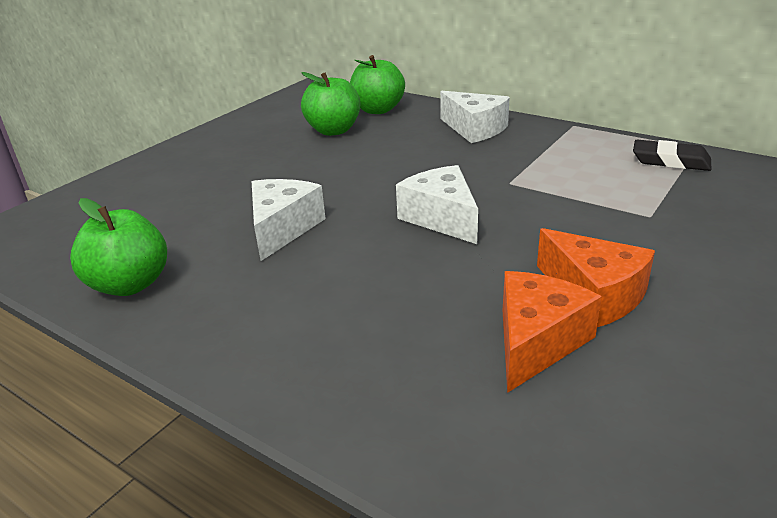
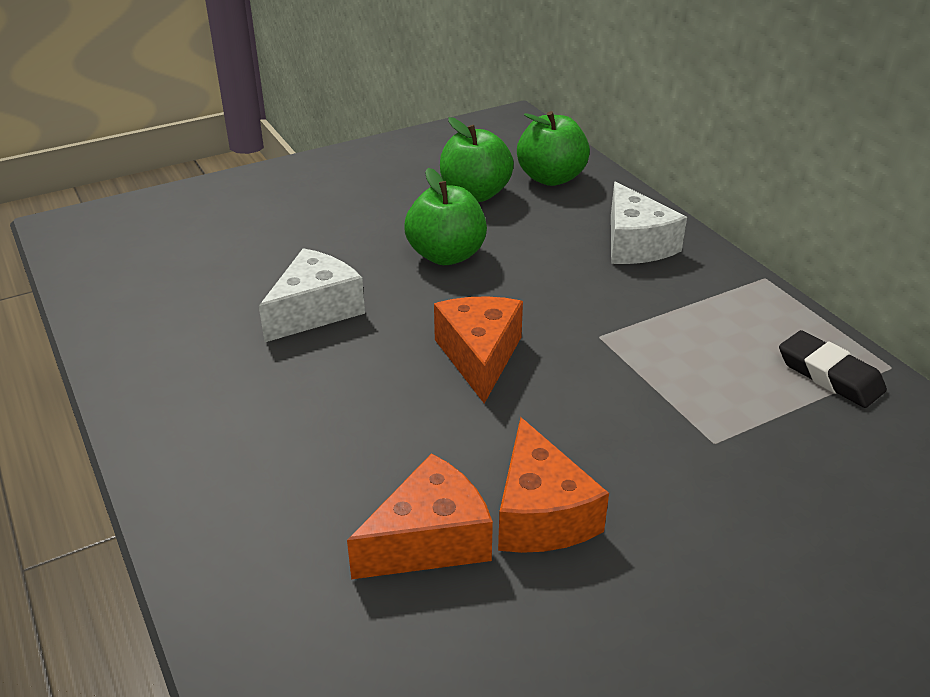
camera: 25 degrees right, 5 degrees up
(130, 284) = (139, 325): green apple -> green apple (446, 255)
(442, 218) = (479, 356): white cheese -> orange cheese

